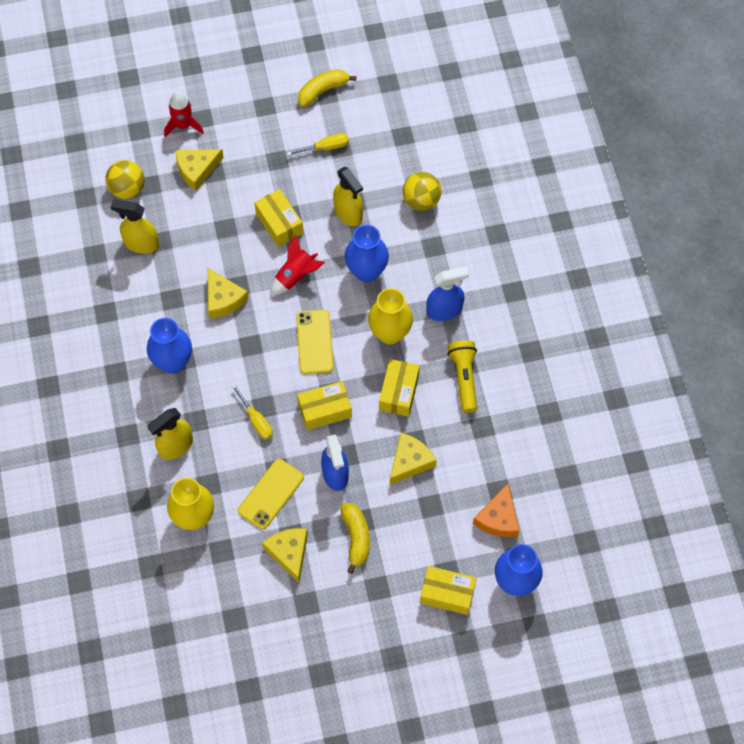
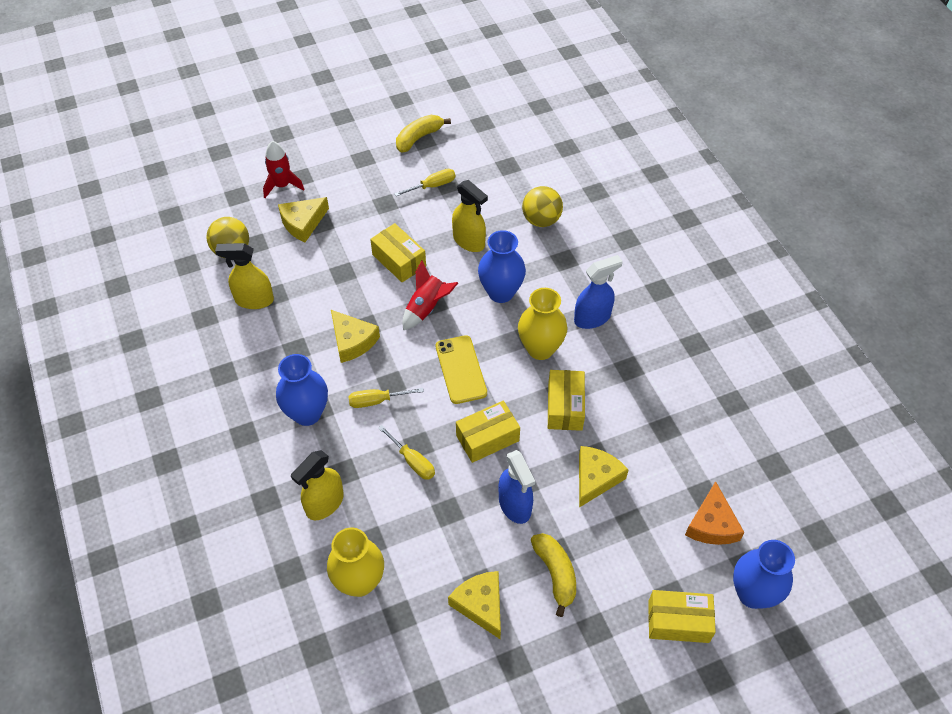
camera: 10 degrees left, 10 degrees down
(235, 360) = (377, 401): none -> yellow screwdriver
(270, 494) = (445, 540): yellow phone -> none
(464, 378) = (631, 382): yellow flashlight -> none

